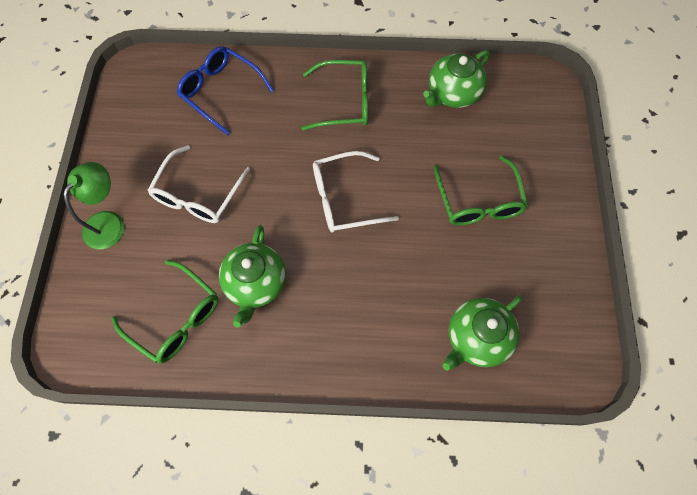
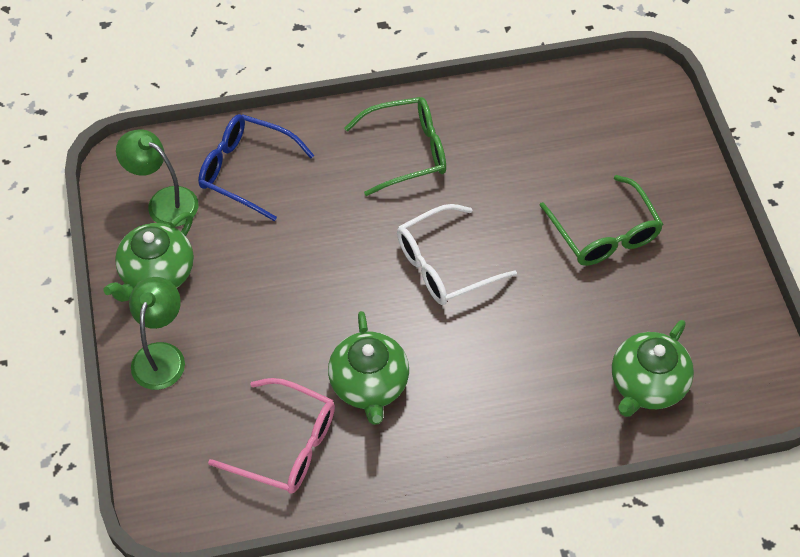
camera: 15 degrees left, 10 degrees down
(153, 102) = (164, 201): none -> green lamp
(176, 318) = (286, 445): green glasses -> pink glasses
(198, 195) = (262, 299): white glasses -> none
(452, 93) = (536, 114): green teapot -> green teapot (156, 274)

